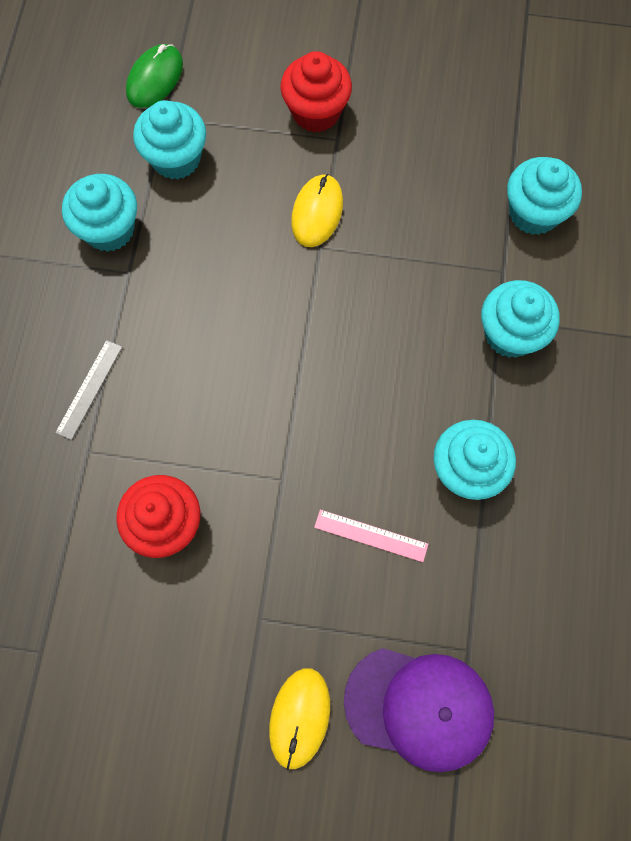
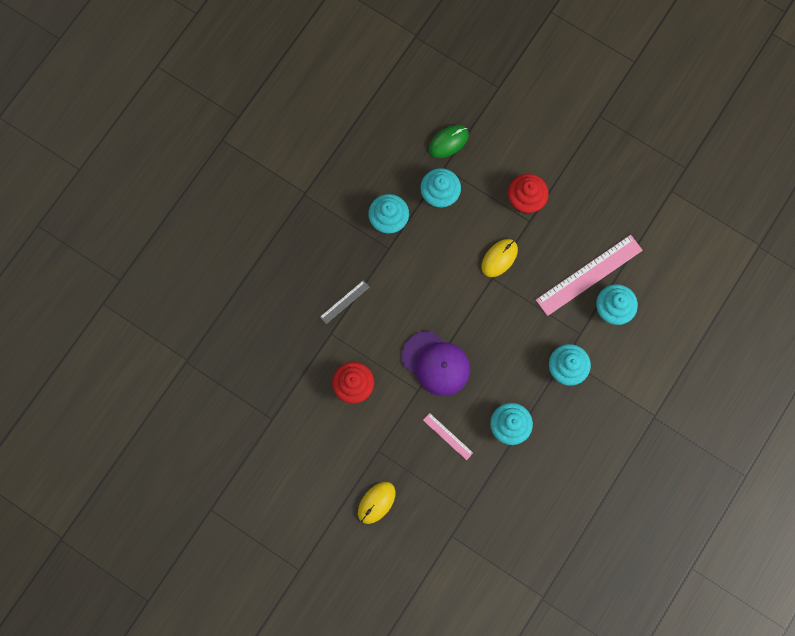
camera: 25 degrees right, 5 degrees up
(419, 707) = (432, 523): purple cap -> purple cap (436, 363)
(470, 178) = (589, 275): none -> pink ruler

